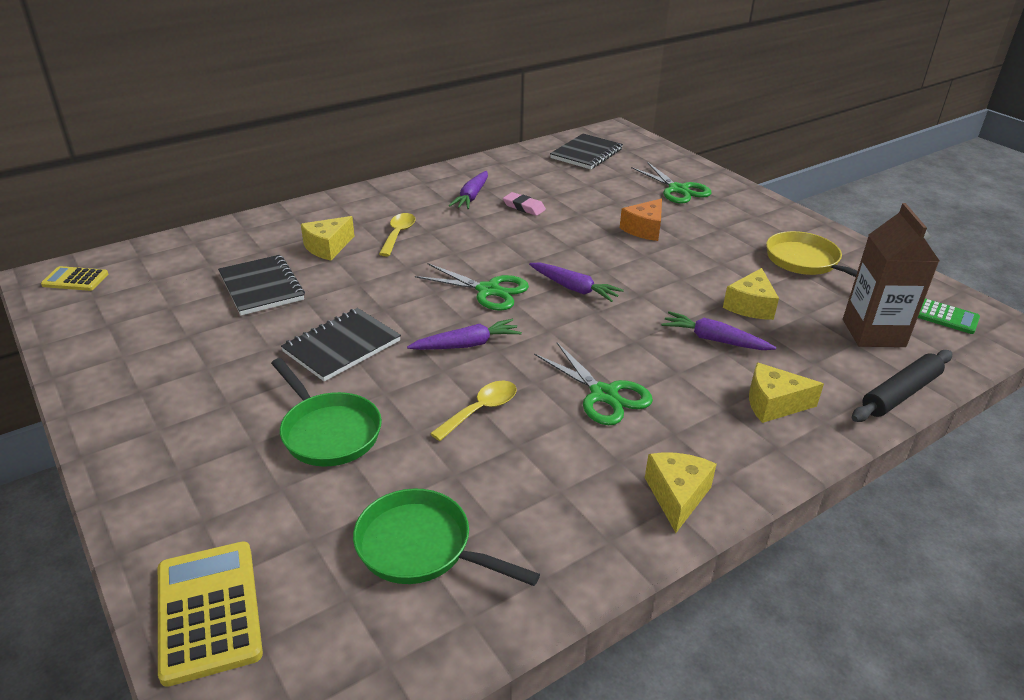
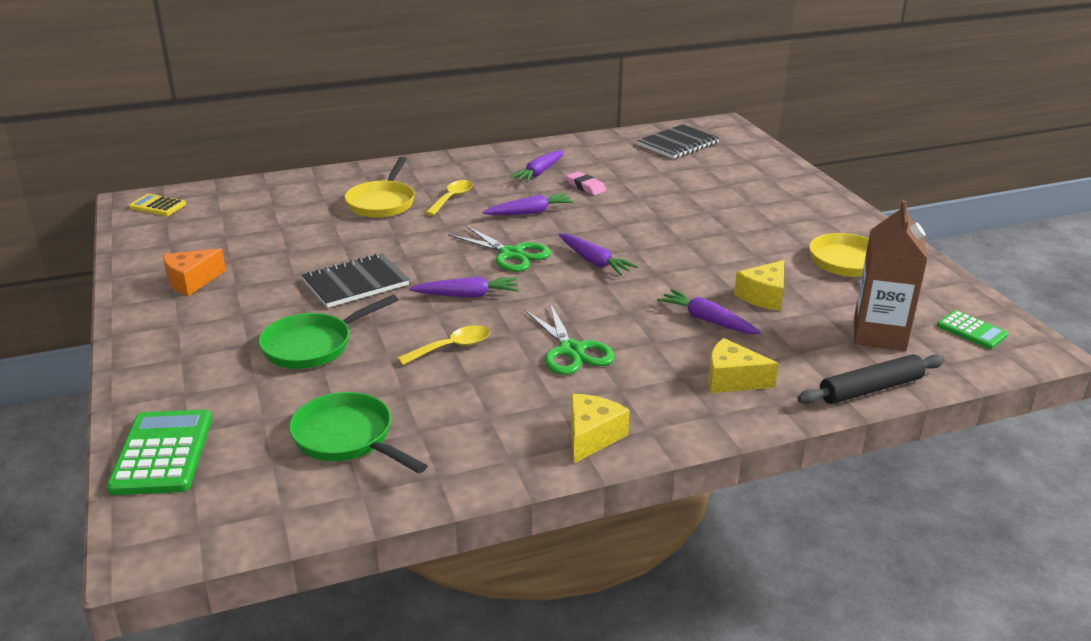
camera: 15 degrees right, 5 degrees down
(208, 611) = (162, 453): yellow calculator -> green calculator
(262, 287) = (309, 229): black notebook -> none
(327, 247) = (382, 203): yellow cheese -> yellow pan
(328, 432) = (313, 346): green pan -> green pan turned 75 degrees clockwise
(483, 241) = (529, 212): none -> purple carrot
(644, 229) = (696, 218): orange cheese -> orange cheese (191, 281)
(678, 189) = (755, 185): green scissors -> none

